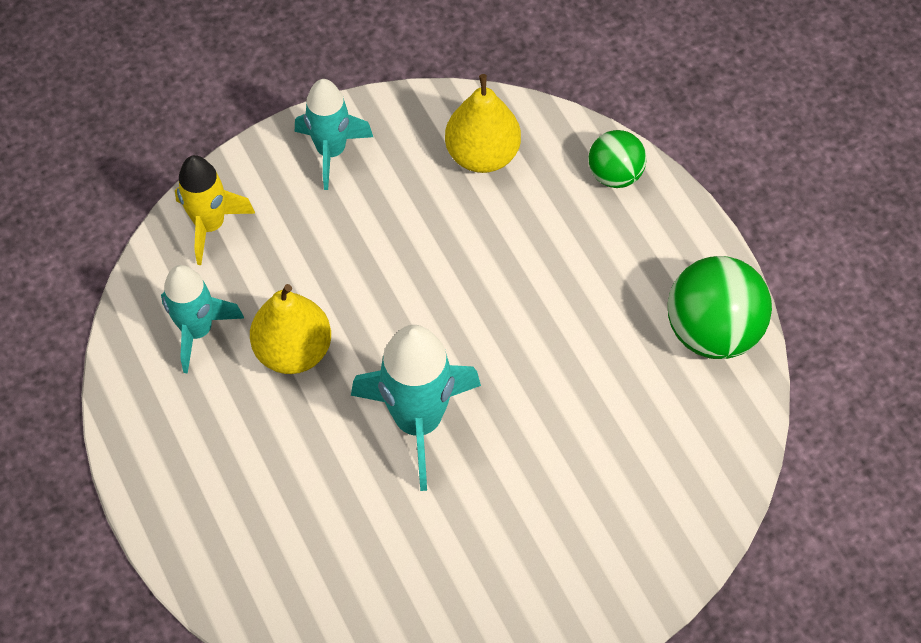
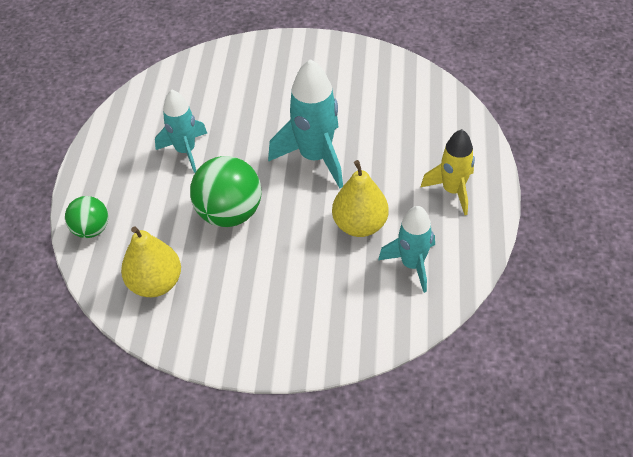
camera: 145 degrees left, 10 degrees down
(210, 225) = (364, 329): yellow rocket -> yellow rocket (452, 191)
(331, 151) = (249, 338): turquoise rocket -> turquoise rocket (185, 151)
(712, 330) = (126, 127): green ball -> green ball (229, 213)

